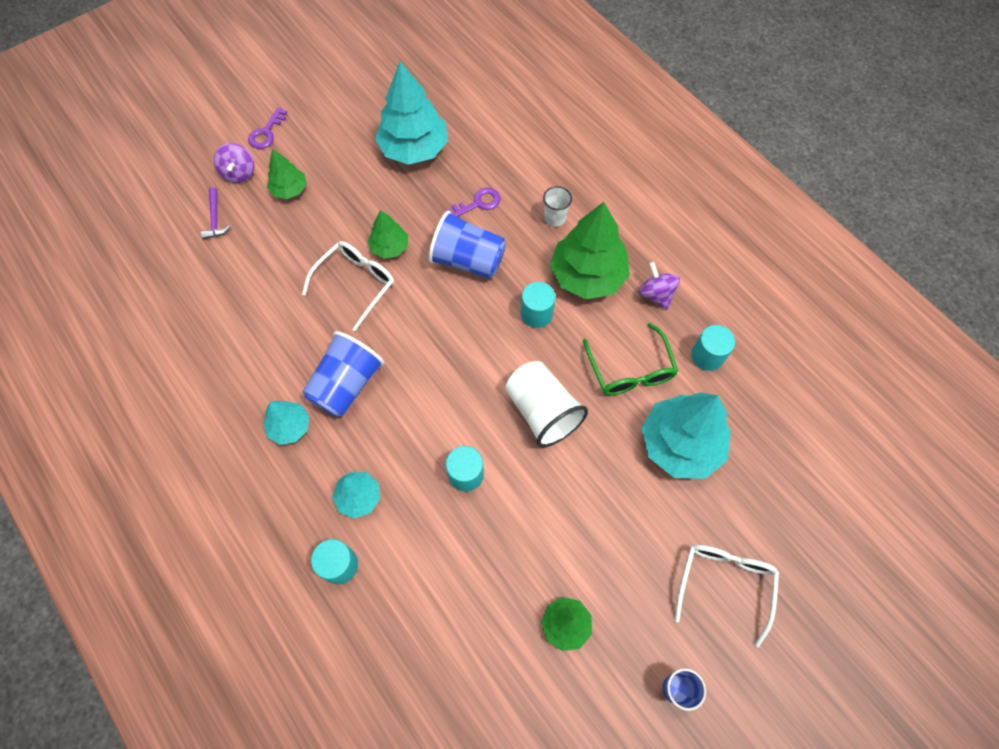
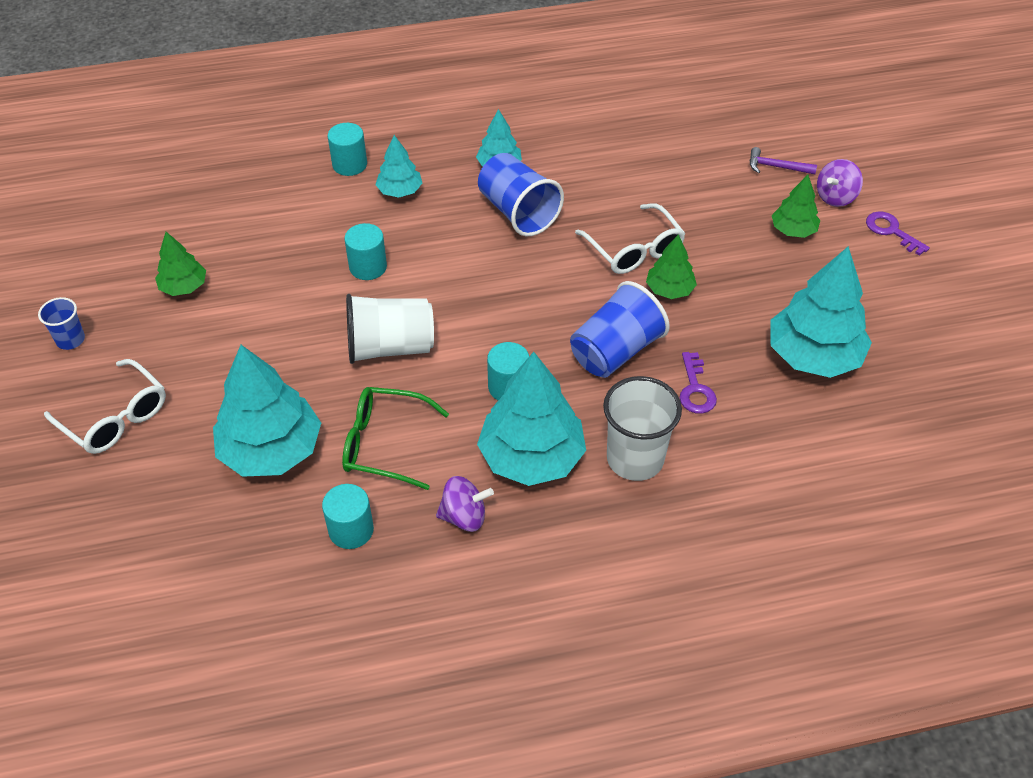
camera: 115 degrees right, 15 degrees down
(239, 173) = (835, 197): purple spinning top -> purple spinning top turned 60 degrees counterclockwise
(555, 218) = (635, 459): white cup -> white cup, size x1.86
(587, 275) = (532, 457): green tree -> turquoise tree

